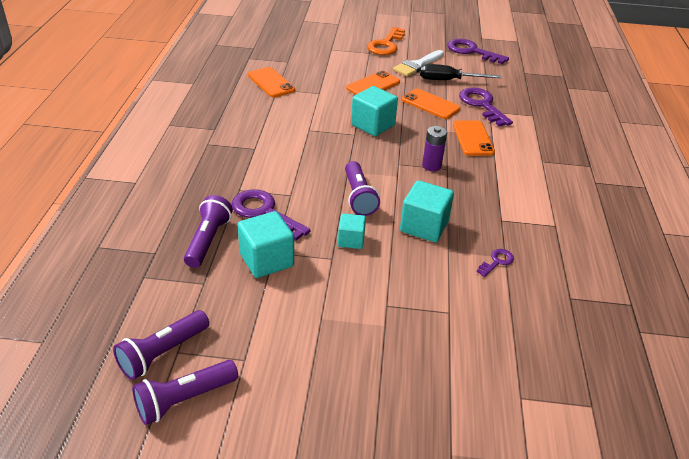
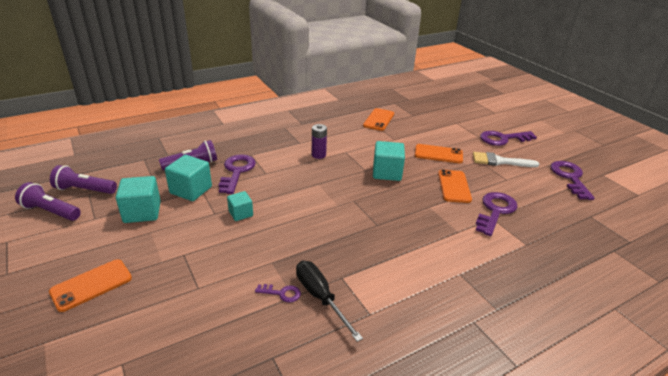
camera: 55 degrees right, 5 degrees down
(359, 197) = (292, 199): purple flashlight -> none
(386, 45) = (503, 139): orange key -> purple key
(424, 226) = (289, 239): turquoise cube -> turquoise cube (142, 212)
(431, 166) = (371, 216): purple battery -> purple battery (318, 155)
(448, 80) = (503, 182): black screwdriver -> black screwdriver (320, 297)
(473, 138) = (437, 223): orange phone -> orange phone (91, 285)

